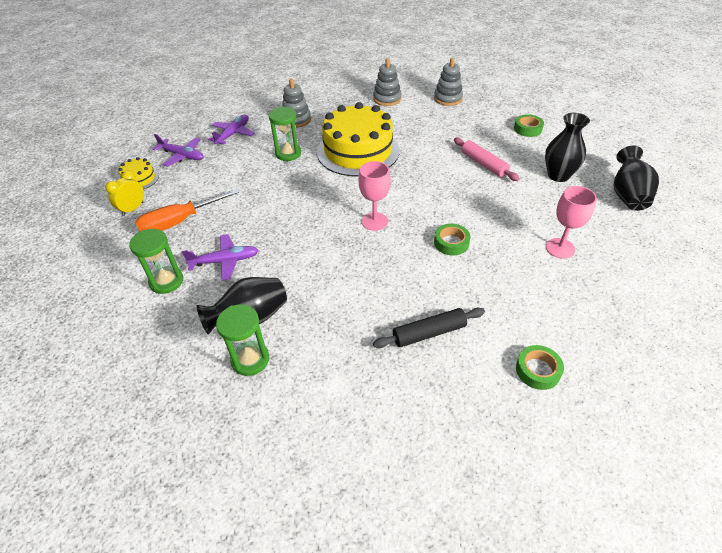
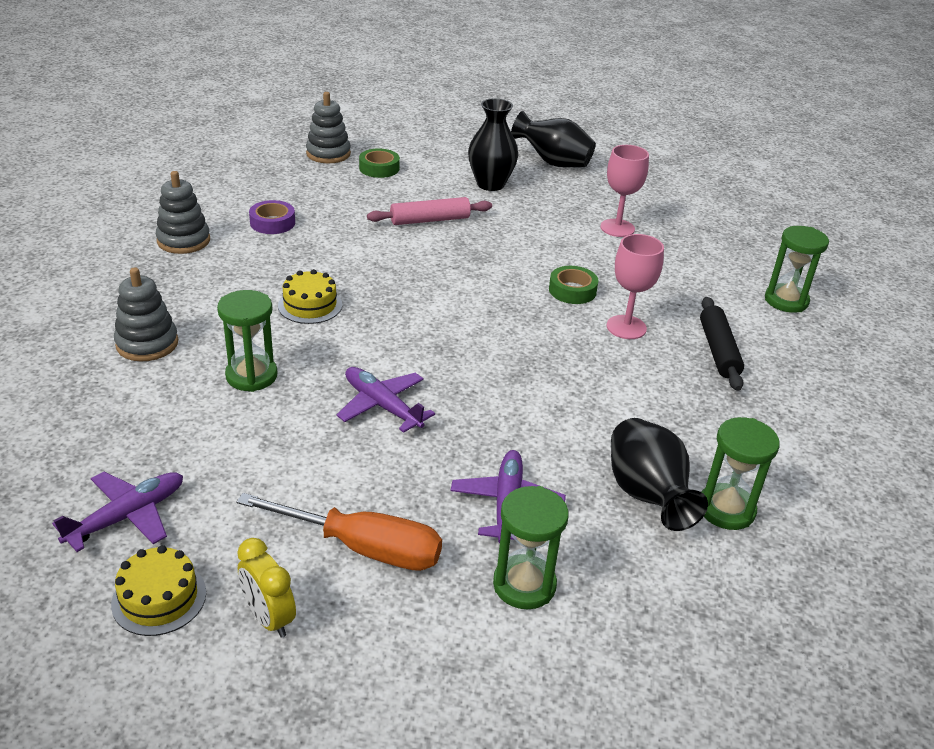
camera: 75 degrees left, 10 degrees down
(179, 222) = (362, 548): orange screwdriver -> orange screwdriver turned 60 degrees counterclockwise
(233, 134) = (114, 430): purple plane -> purple plane (383, 406)
(358, 151) = (310, 305): yellow cake -> yellow cake, size x0.44
(374, 221) = (495, 335): pink goblet -> pink goblet (626, 327)
(427, 116) = (272, 223): none -> purple tape
(448, 98) = (243, 194): grey stacking toy -> grey stacking toy (328, 154)
(537, 370) = (786, 301): green tape -> green hourglass

